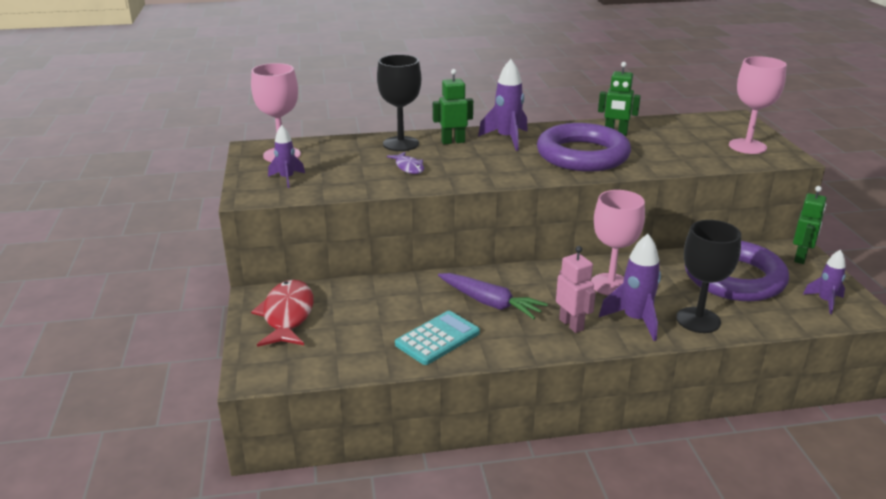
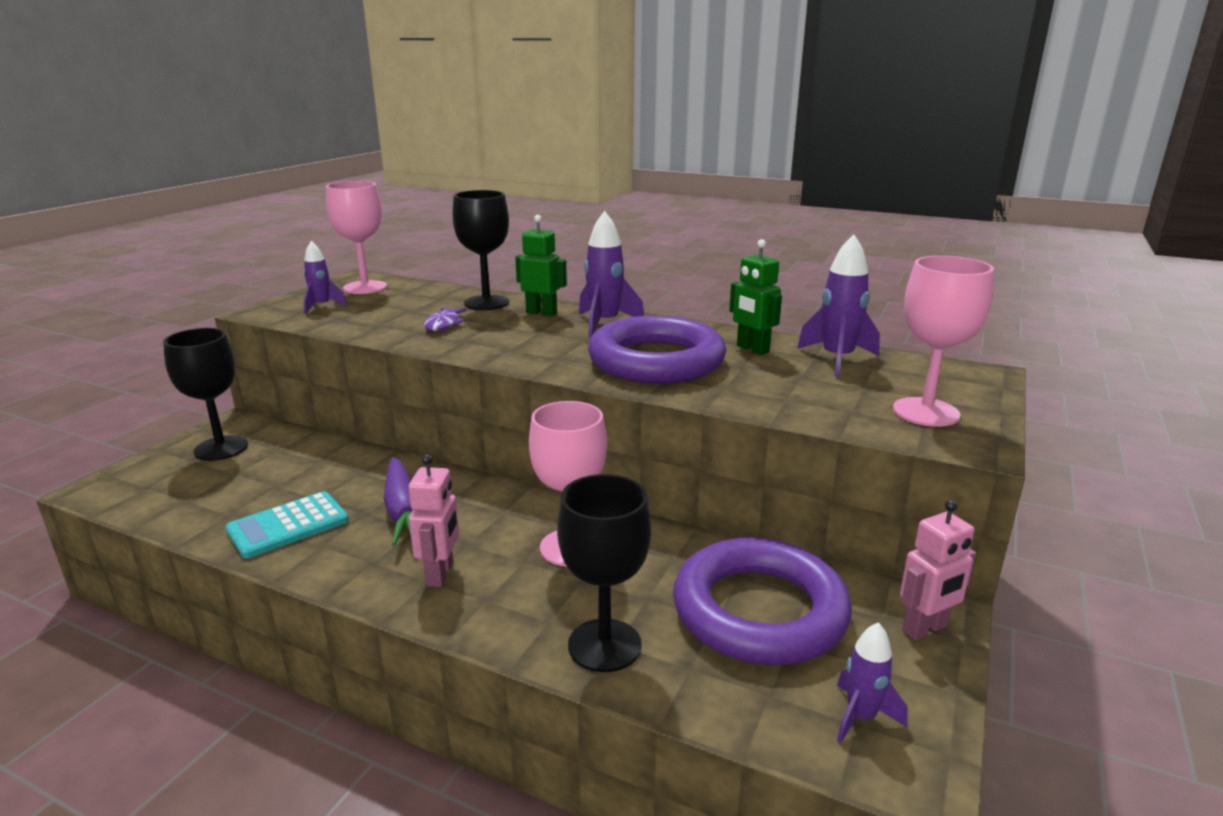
camera: 35 degrees right, 5 degrees down
(287, 315) = (221, 448): red fish -> black goblet
(437, 338) = (288, 525): turquoise calculator -> turquoise calculator turned 150 degrees clockwise
(635, 320) = (523, 604): purple rocket -> purple rocket (837, 359)
(800, 258) = (925, 629): green robot -> pink robot

